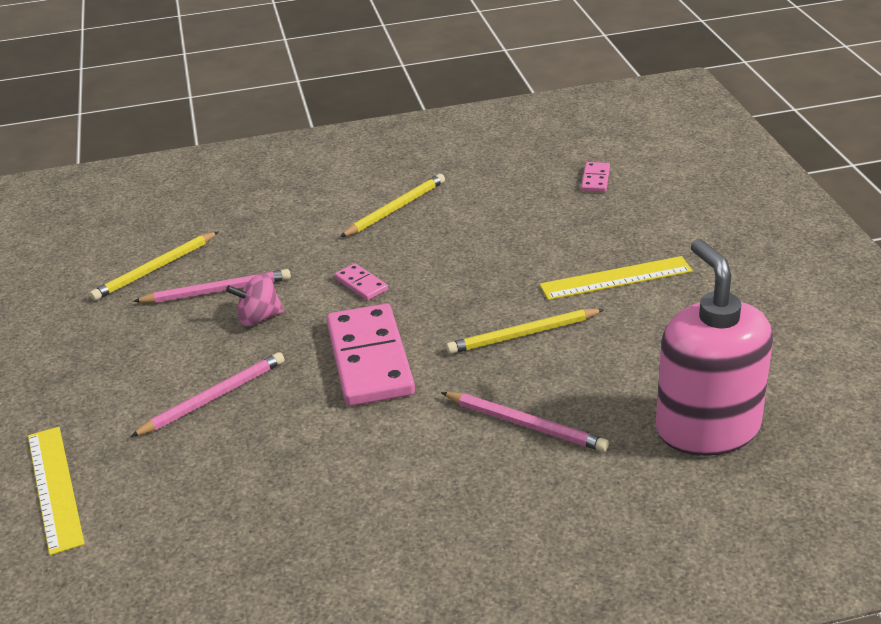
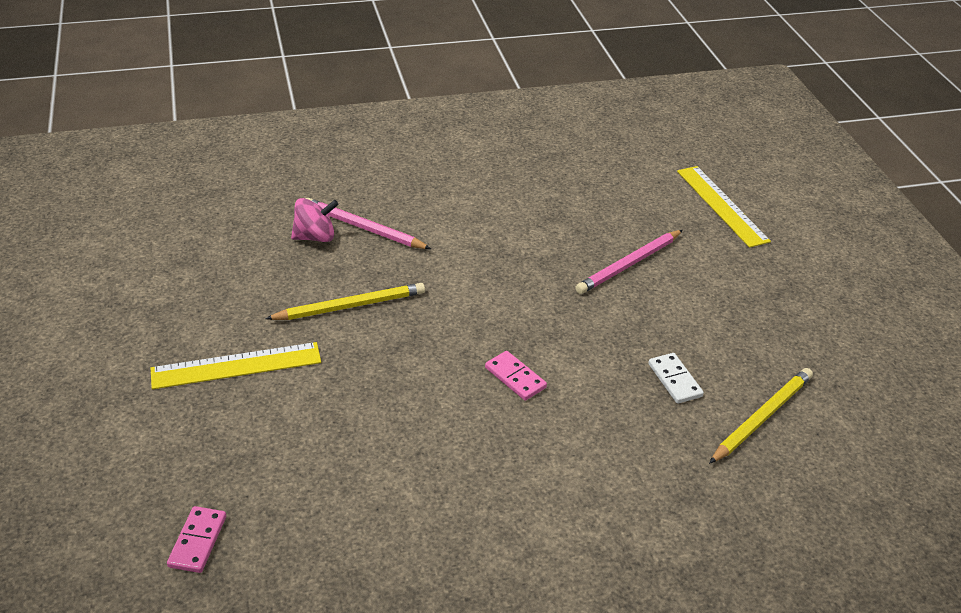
camera: 175 degrees right, 5 degrees up
(217, 291) = (674, 380): pink pencil -> white domino
(259, 318) = (615, 342): pink spinning top -> pink spinning top (315, 237)
(369, 359) = (496, 290): pink domino -> none
(395, 209) = (485, 501): yellow pencil -> none
(707, 428) = (221, 217): pink soap dispenser -> none

